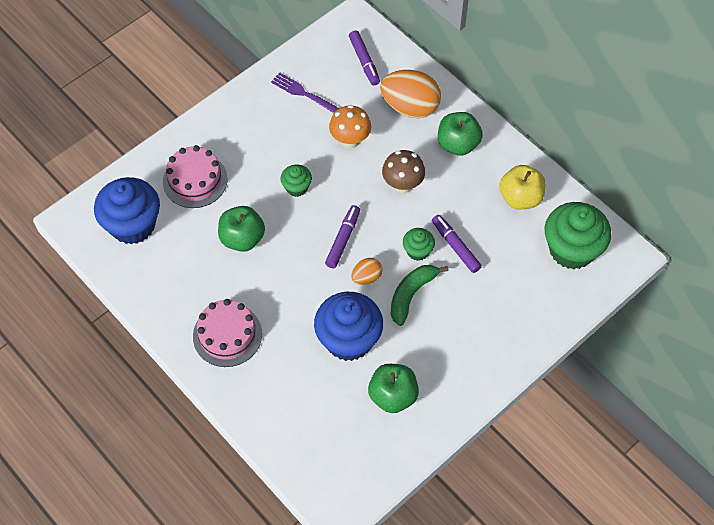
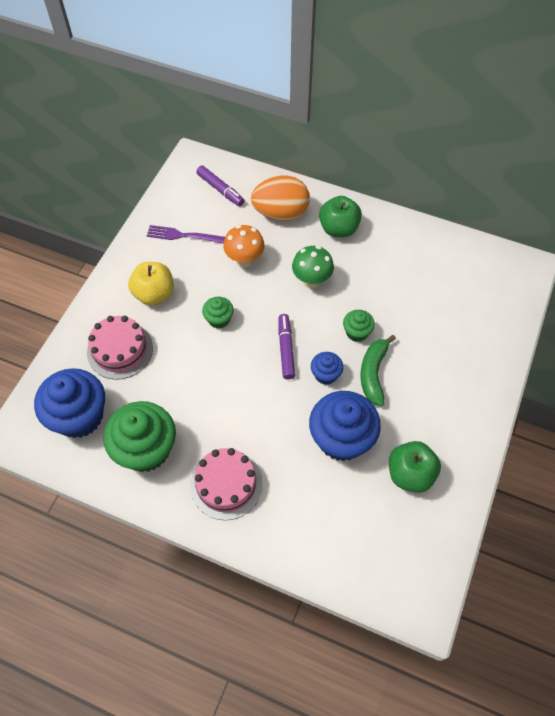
camera: 25 degrees left, 0 degrees up
(242, 238) = (193, 386): green apple -> none
(366, 277) = (325, 374): orange egg -> blue cupcake
(402, 185) = (311, 281): brown mushroom -> green mushroom
(455, 246) = (386, 315): purple marker -> none
(520, 198) = (416, 253): yellow apple -> yellow apple (154, 294)
(571, 249) = (482, 279): green cupcake -> green cupcake (146, 449)

